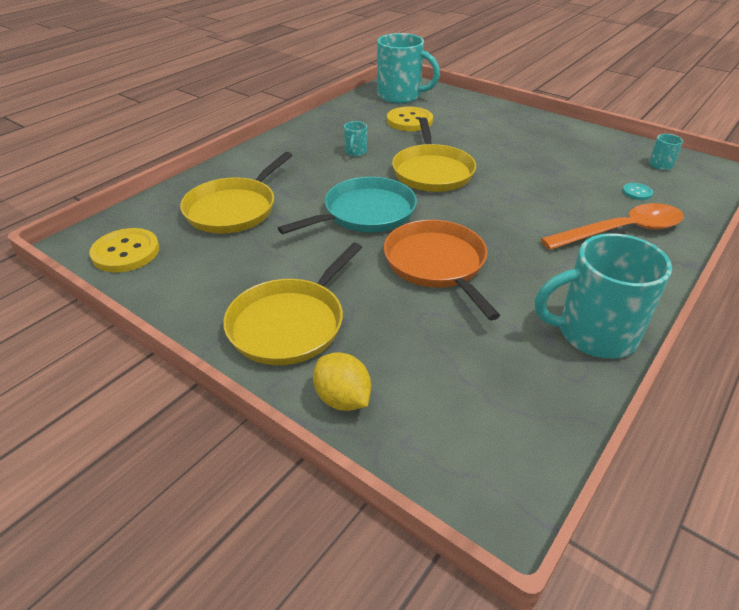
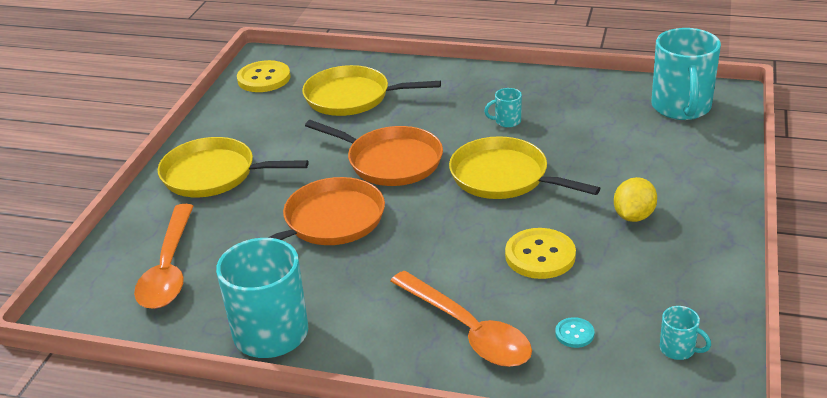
camera: 70 degrees right, 5 degrees down
(342, 399) = (144, 221): yellow lemon -> yellow lemon (633, 216)
(365, 213) = (390, 161): turquoise pan -> orange pan
(409, 121) = (616, 132): yellow button -> yellow button (540, 255)
(432, 171) = (504, 177): yellow pan -> yellow pan turned 60 degrees clockwise
(454, 391) = (169, 268): none -> orange spoon

